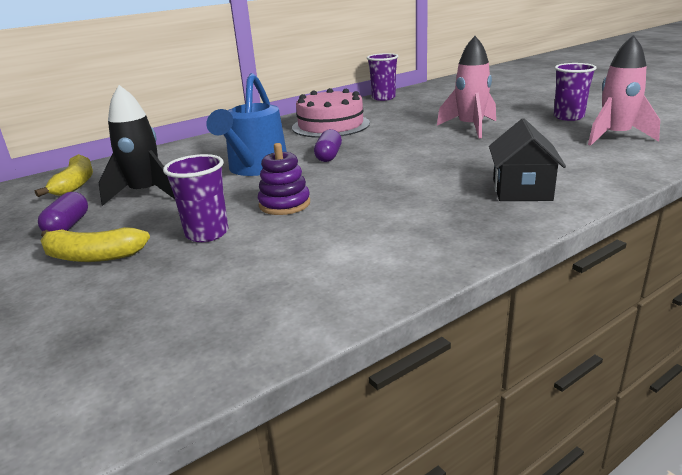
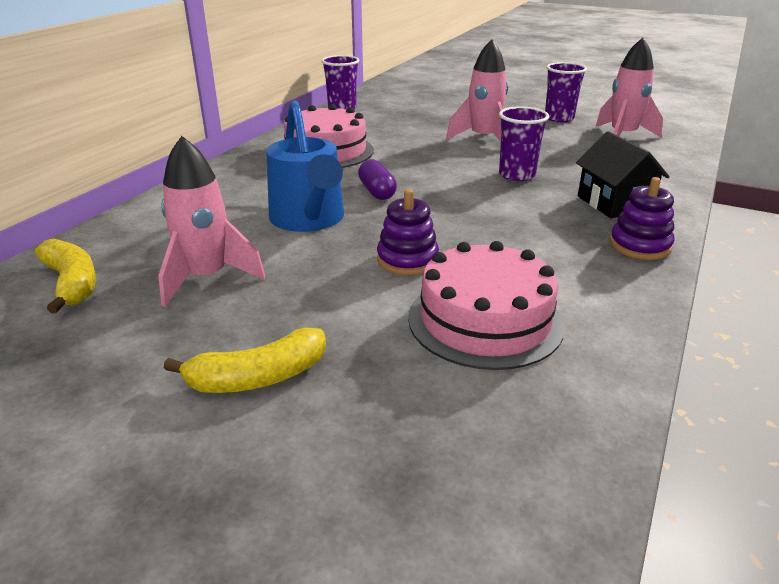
camera: 30 degrees left, 5 degrees up
(68, 226) = (155, 345): purple capsule -> none
(146, 194) = (207, 278): black rocket -> pink rocket
(207, 233) = (366, 314): purple cup -> purple cup (517, 175)
(281, 255) = (485, 320): none -> pink cake
(496, 226) = (640, 246): none -> purple stacking toy

